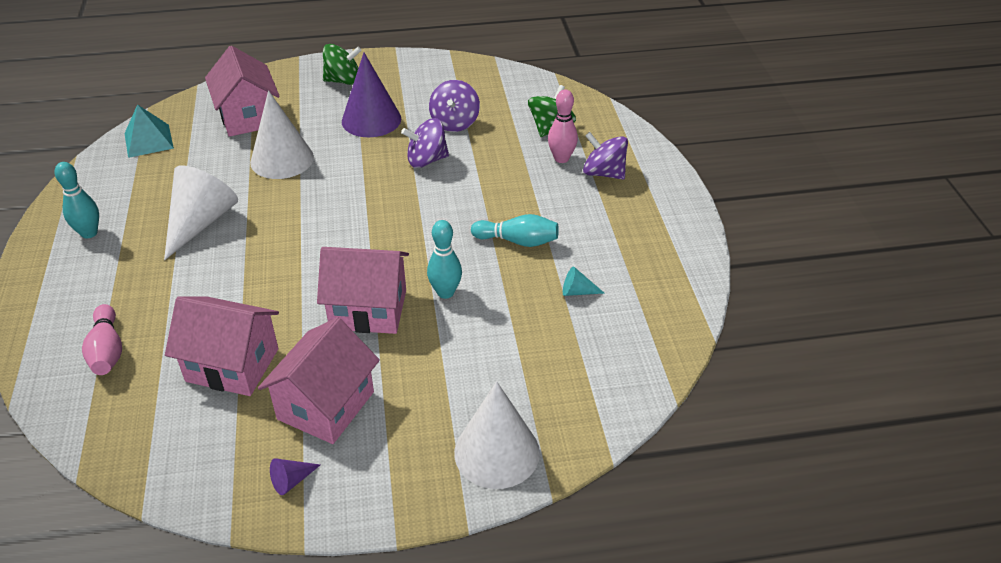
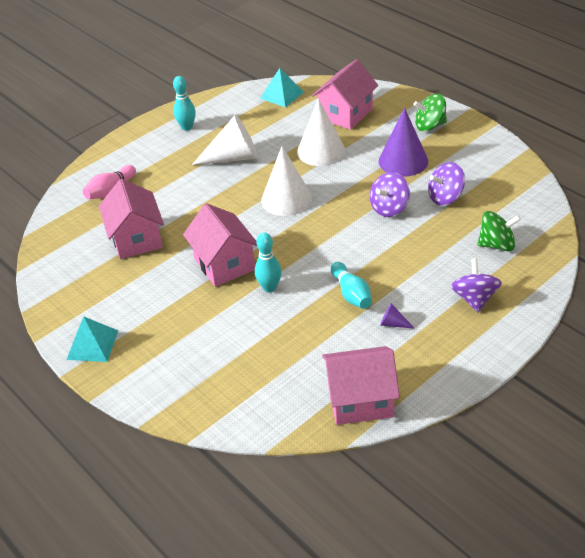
camera: 60 degrees right, 0 degrees up
(291, 480) = (75, 310): purple cone -> purple cone (393, 323)
(326, 405) = (136, 291): pink house -> pink house (360, 400)
(343, 81) = (430, 126): green spinning top -> green spinning top turned 120 degrees clockwise
(374, 488) = (92, 344): none -> turquoise pyramid
(426, 160) = (389, 208): purple spinning top -> purple spinning top turned 90 degrees counterclockwise
(497, 452) = (156, 382): white cone -> white cone (286, 199)
(561, 158) = (466, 269): pink bowling pin -> none
(577, 291) = (329, 348): turquoise cone -> none

